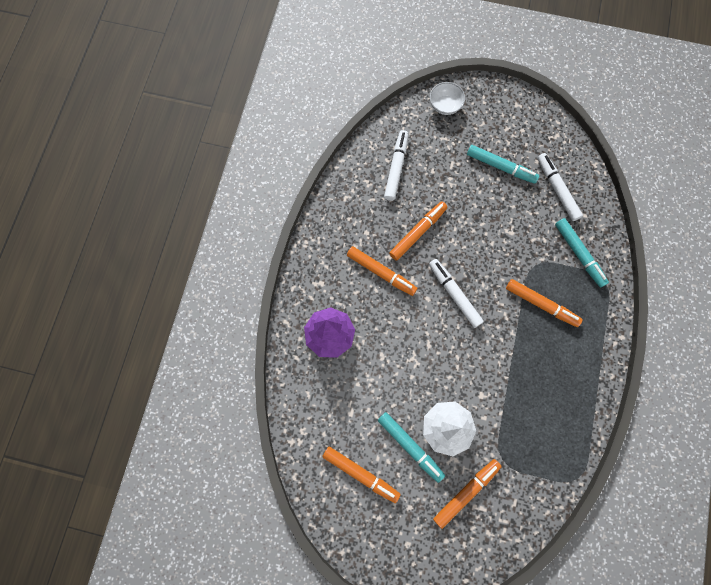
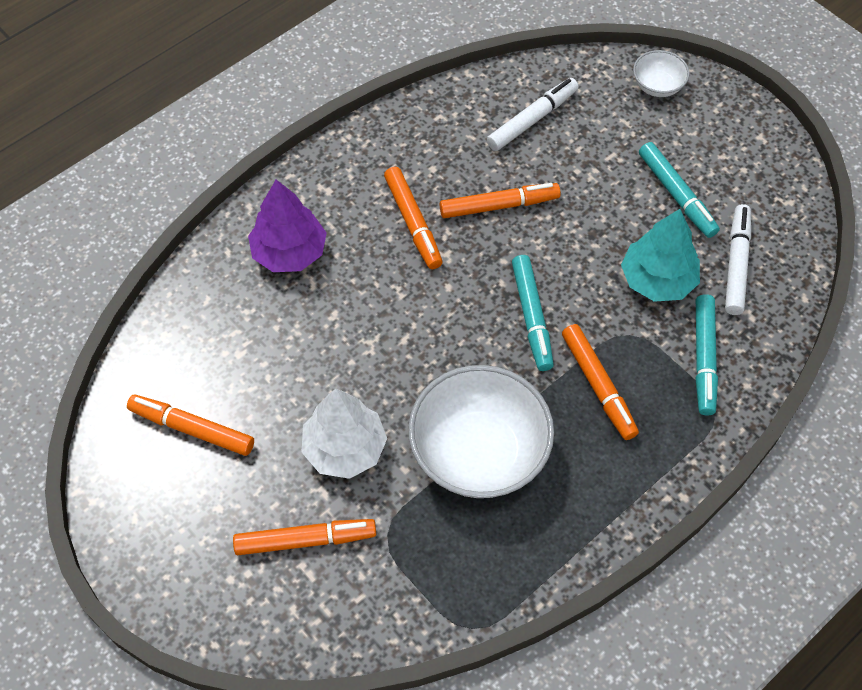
camera: 35 degrees right, 15 degrees down
(361, 474) = (192, 429): orange marker -> orange marker turned 135 degrees clockwise
(410, 446) = (280, 439): turquoise marker -> turquoise marker (531, 317)
(454, 294) = (488, 302): white marker -> none
(512, 382) = (479, 452): none -> white bowl
(526, 224) = (657, 280): none -> turquoise tree

